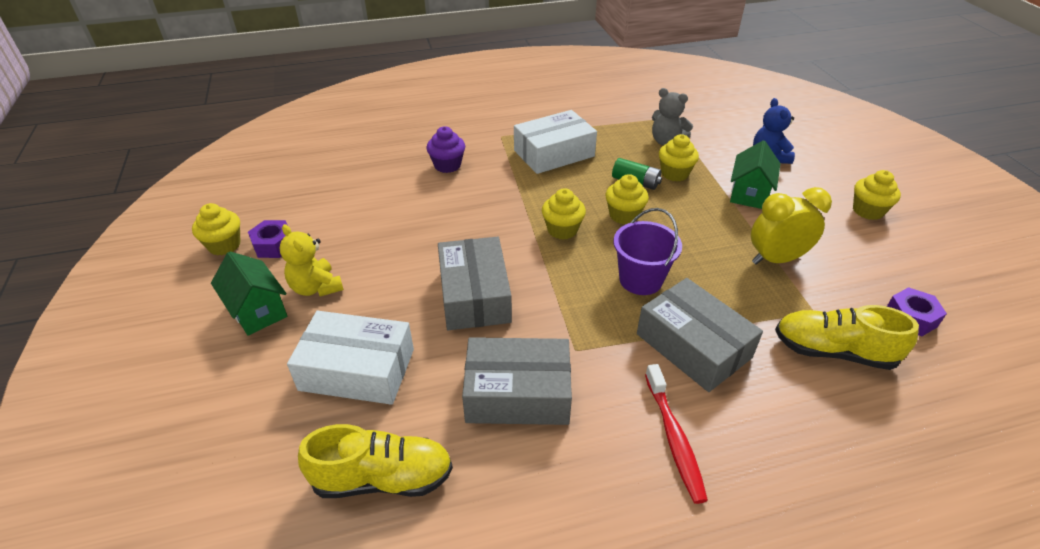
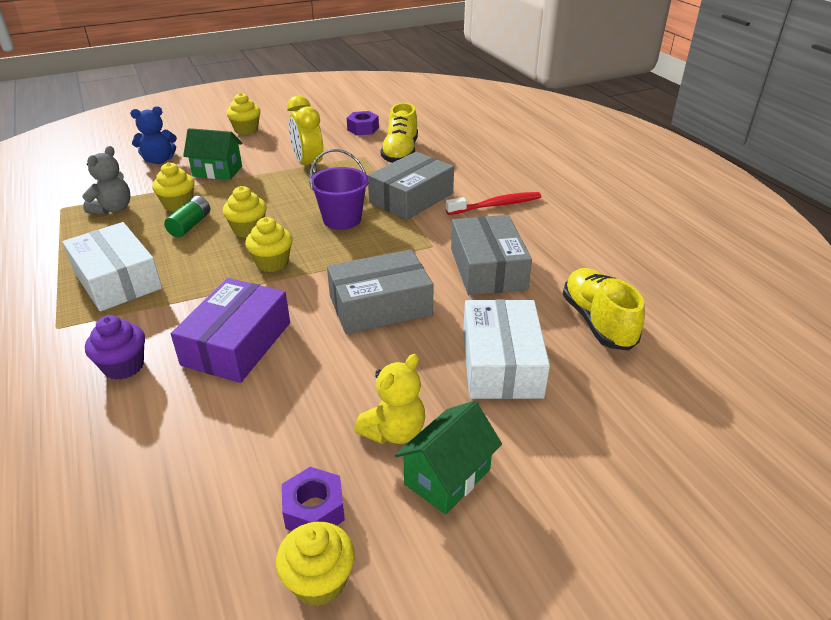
camera: 100 degrees left, 5 degrees down
(452, 212) = (237, 343): none -> purple box

